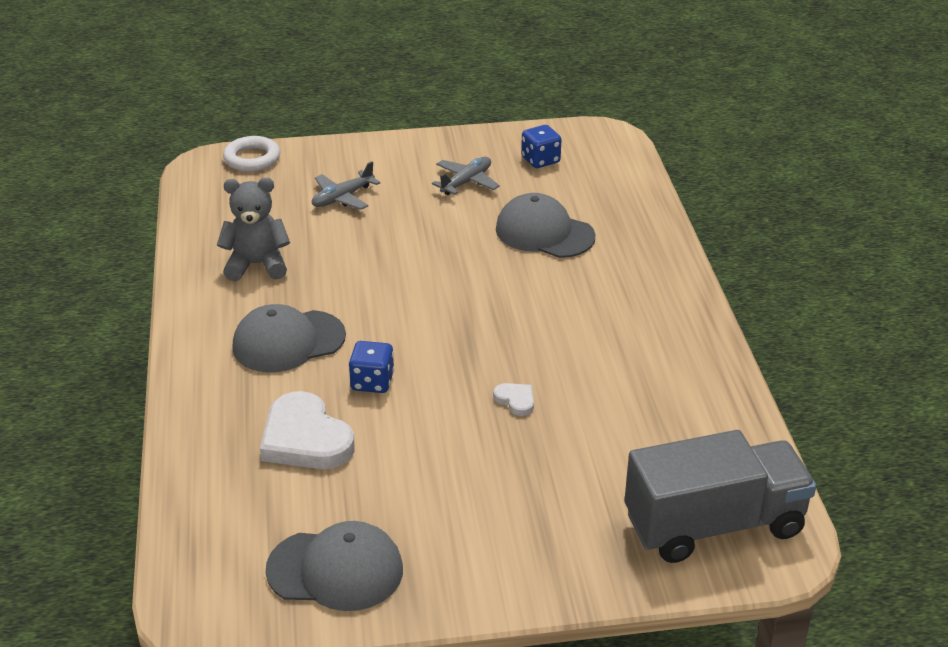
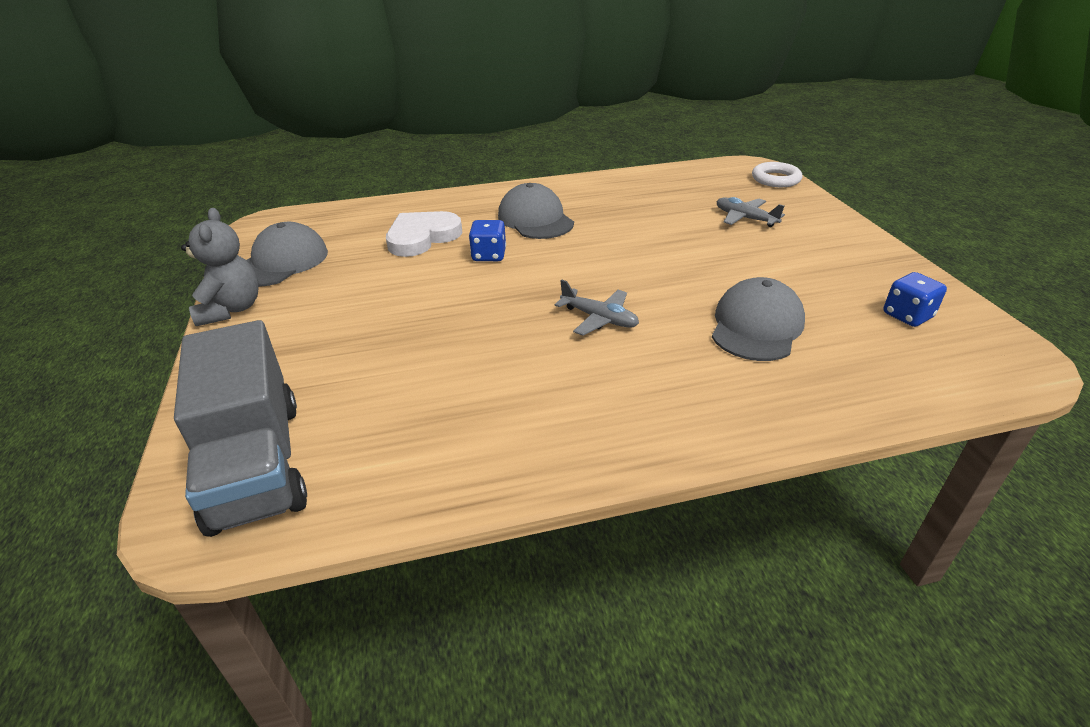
camera: 85 degrees right, 0 degrees up
(257, 265) = (629, 198): grey teddy bear -> grey teddy bear (231, 309)
(335, 570) = (281, 262): grey cap -> grey cap turned 150 degrees counterclockwise
(466, 182) = (820, 273): grey plane -> grey plane (599, 319)
(515, 400) = (466, 324): white heart -> none

